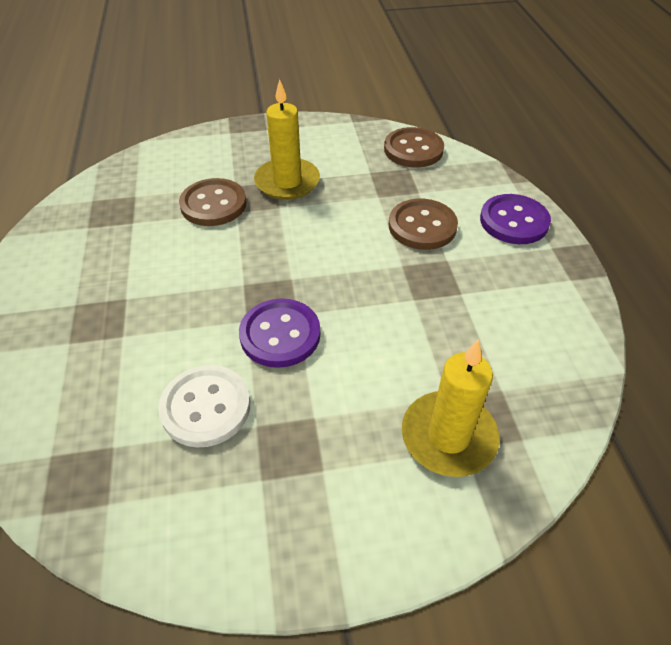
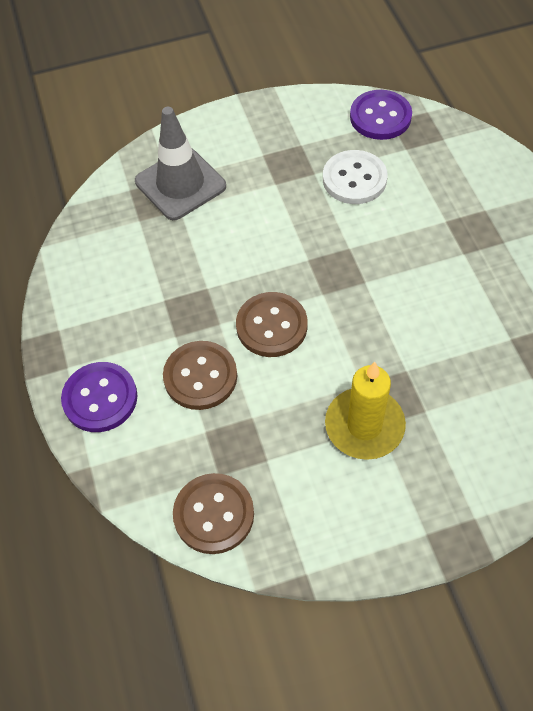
camera: 175 degrees right, 10 degrees up
(213, 204) = (436, 376): brown button -> brown button (271, 326)
(280, 334) = (317, 239): purple button -> purple button (380, 117)
(448, 436) = (180, 184): yellow candle -> grey traffic cone

